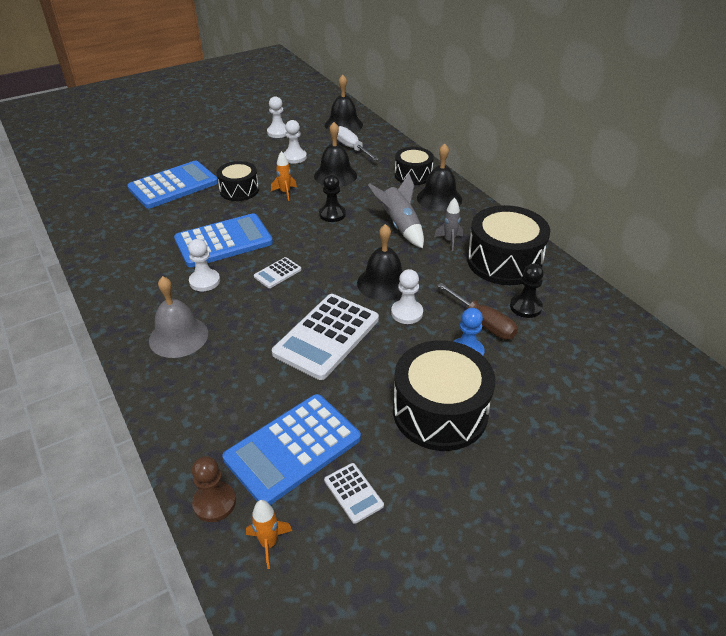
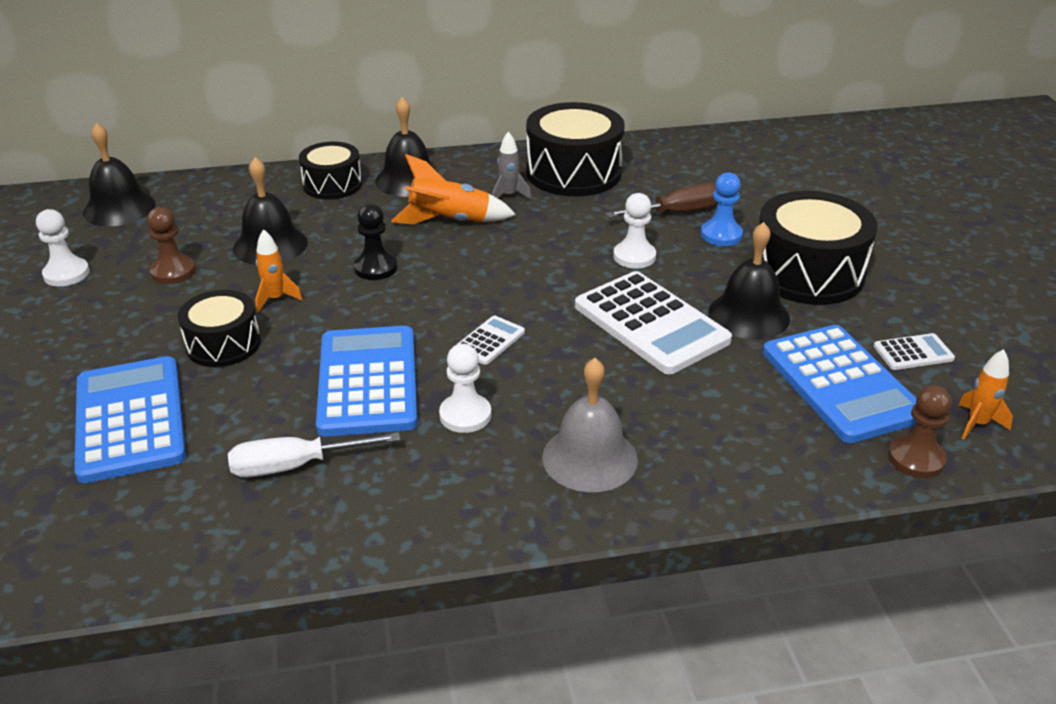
camera: 70 degrees left, 5 degrees down
(277, 273) = (490, 341): white calculator -> white calculator turned 120 degrees counterclockwise
(294, 157) = (173, 272): white pawn -> brown pawn
(351, 148) = (202, 216): white screwdriver -> white screwdriver (294, 466)
(383, 283) = (566, 260): black bell -> black bell (748, 315)
(400, 226) = (449, 221): grey rocket -> orange rocket
(525, 307) = (662, 182): black pawn -> none

